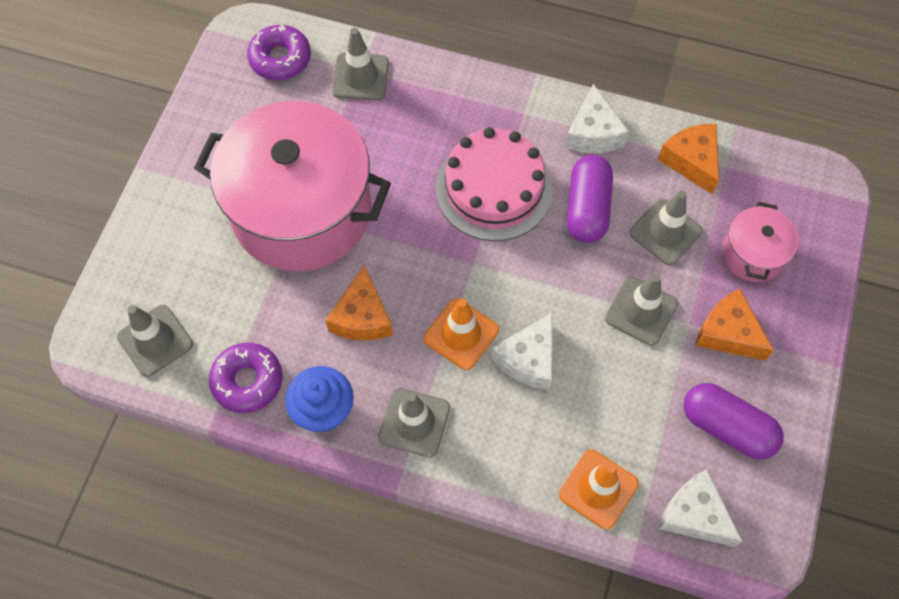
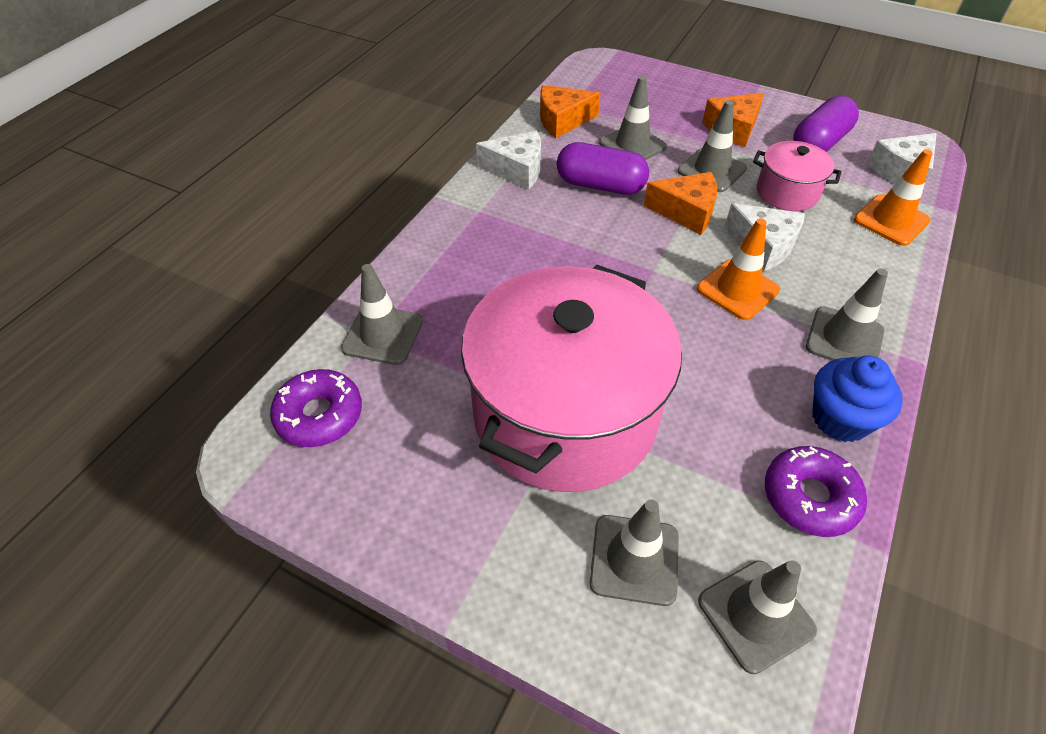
camera: 80 degrees left, 15 degrees down
(188, 266) = (634, 559): none -> grey traffic cone
(362, 317) = (717, 370): orange cheese -> orange cheese (686, 212)
(494, 188) = (566, 243): pink cake -> none
(753, 254) = (659, 105): pink pot -> pink pot (787, 192)

